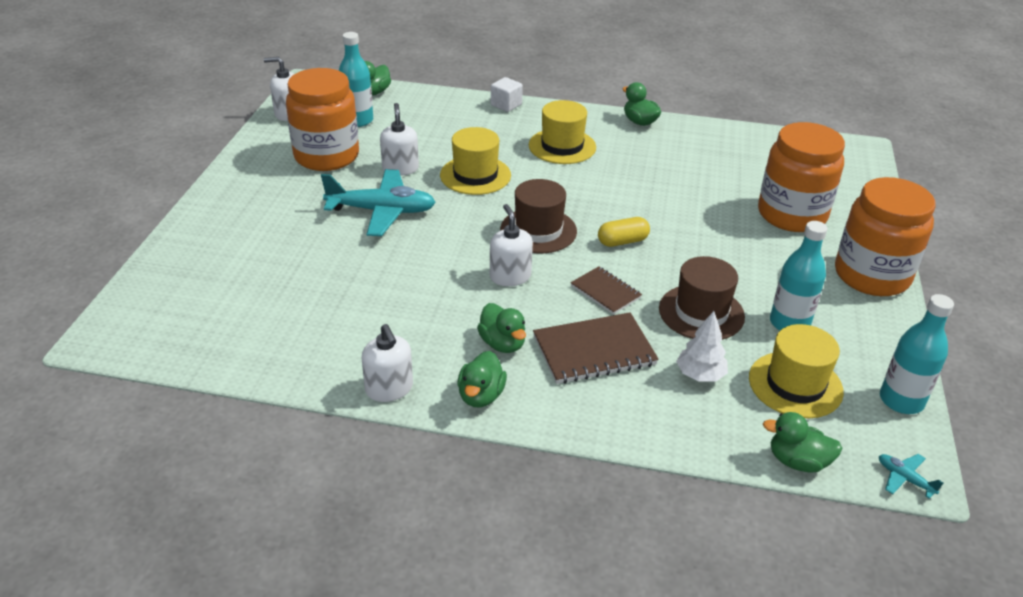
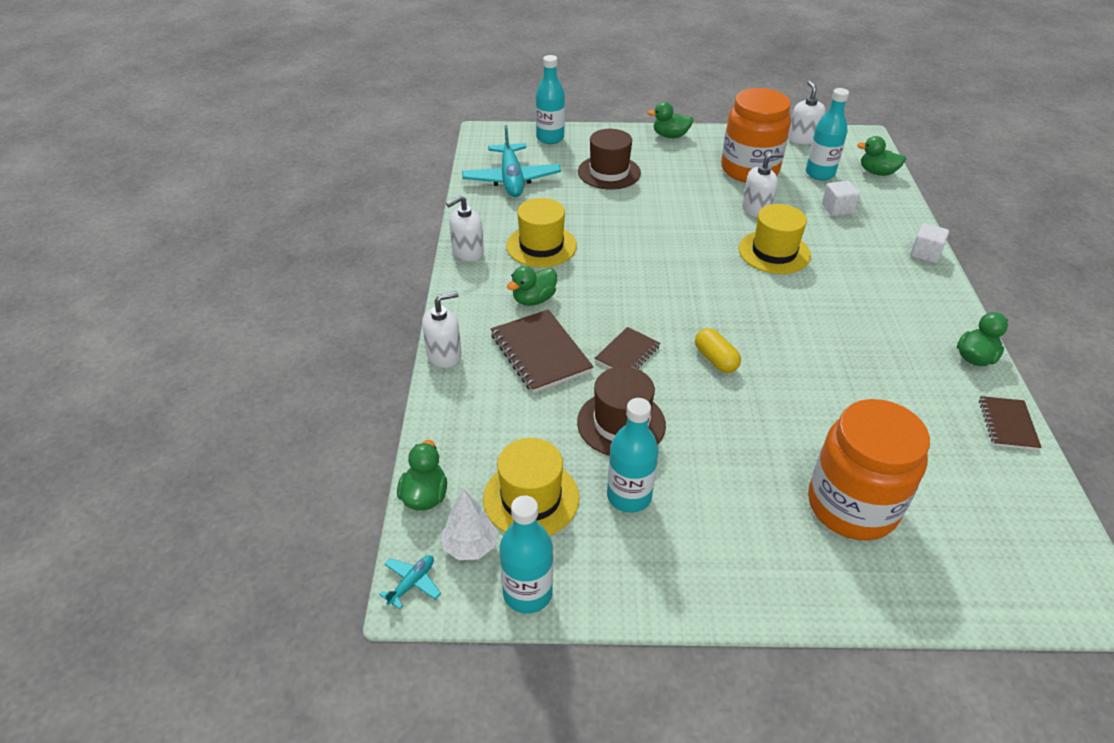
camera: 80 degrees right, 5 degrees up
(159, 282) = (550, 138): none -> turquoise bottle
(382, 211) = (684, 211): turquoise plane -> turquoise plane (511, 179)
(421, 127) = (837, 209): none -> white cube
(481, 396) = (470, 296): green duck -> green duck (670, 136)
(510, 276) = (625, 293): white soap dispenser -> white soap dispenser (444, 355)
(538, 230) = (704, 301): brown hat -> brown hat (609, 172)
(562, 146) = (870, 301): yellow hat -> yellow hat (541, 246)
(700, 375) = (526, 424): white tree -> white tree (470, 546)
(711, 131) = (1007, 424): none -> brown notebook
(871, 275) = (756, 585): orange jar -> none

